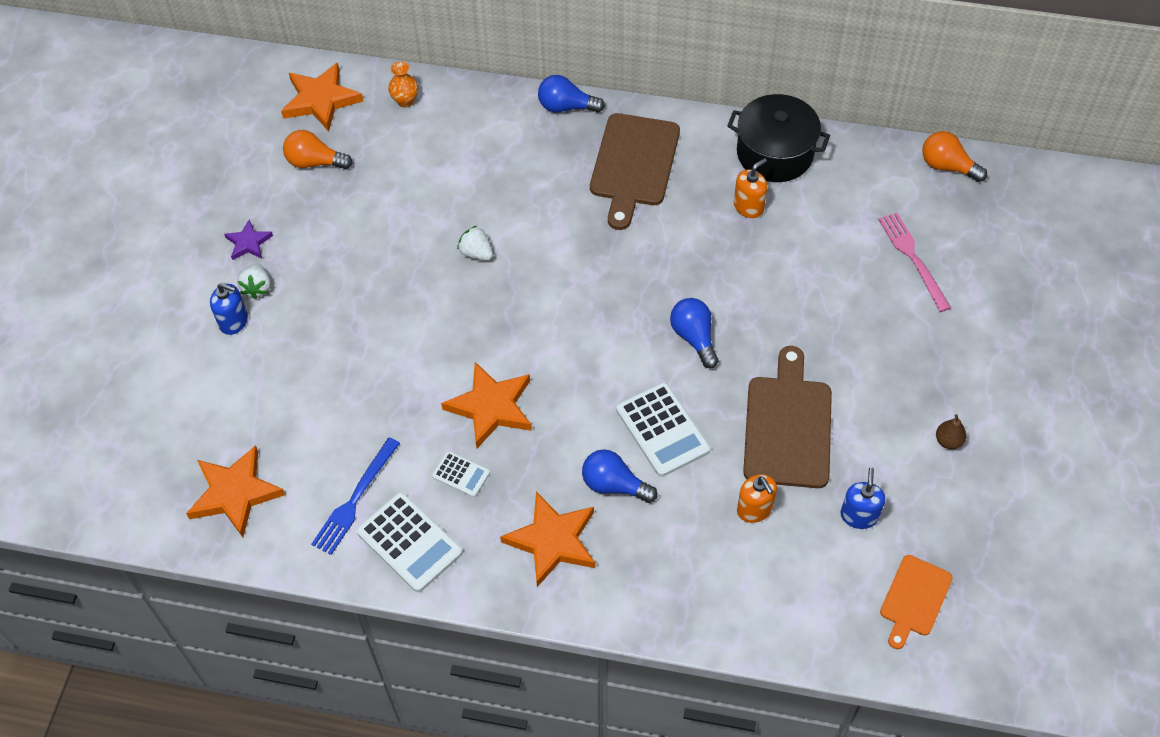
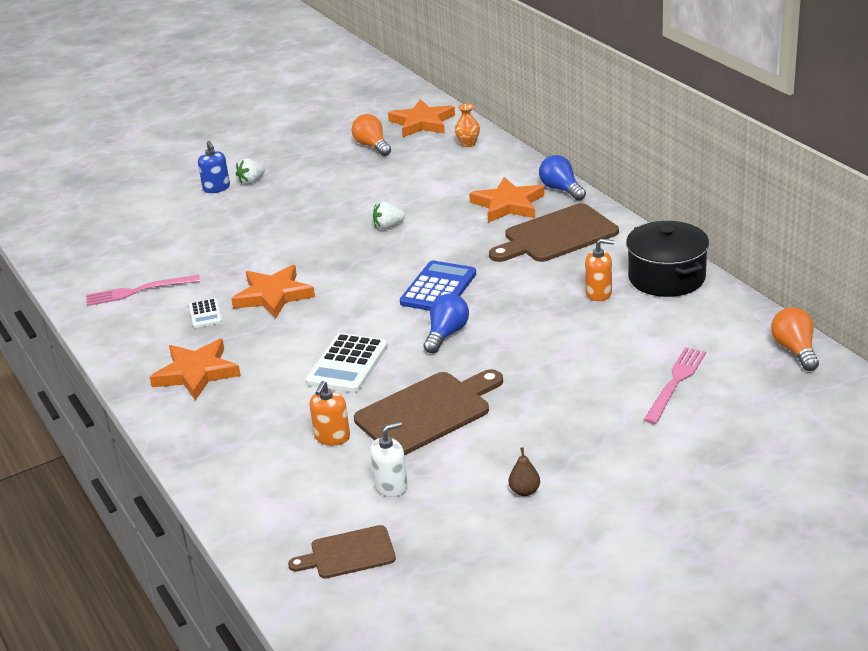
camera: 50 degrees right, 25 degrees down
(235, 493) = (93, 254): orange star -> orange star (508, 204)
(248, 243) = (280, 161): purple star -> none
(355, 499) = (138, 291): blue fork -> pink fork
(409, 542) = (129, 325): white calculator -> none
(476, 253) = (388, 226): white strawberry -> white strawberry turned 105 degrees counterclockwise
(614, 485) = (274, 371): blue light bulb -> none
(620, 293) = (438, 288): none -> blue calculator
(859, 515) = (391, 486): blue soap dispenser -> white soap dispenser
(914, 599) = (348, 553): orange cutting board -> brown cutting board

